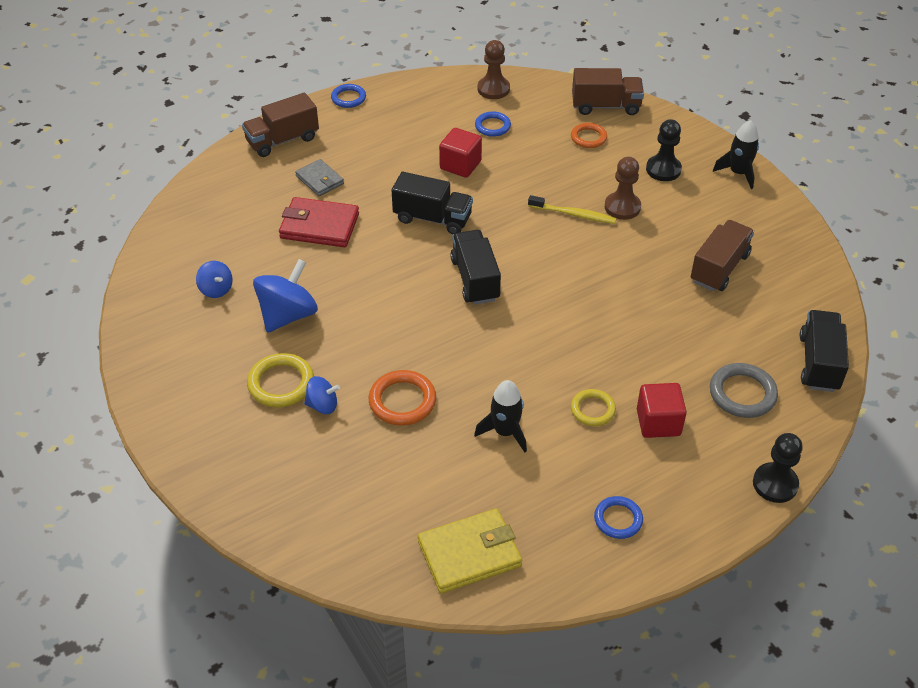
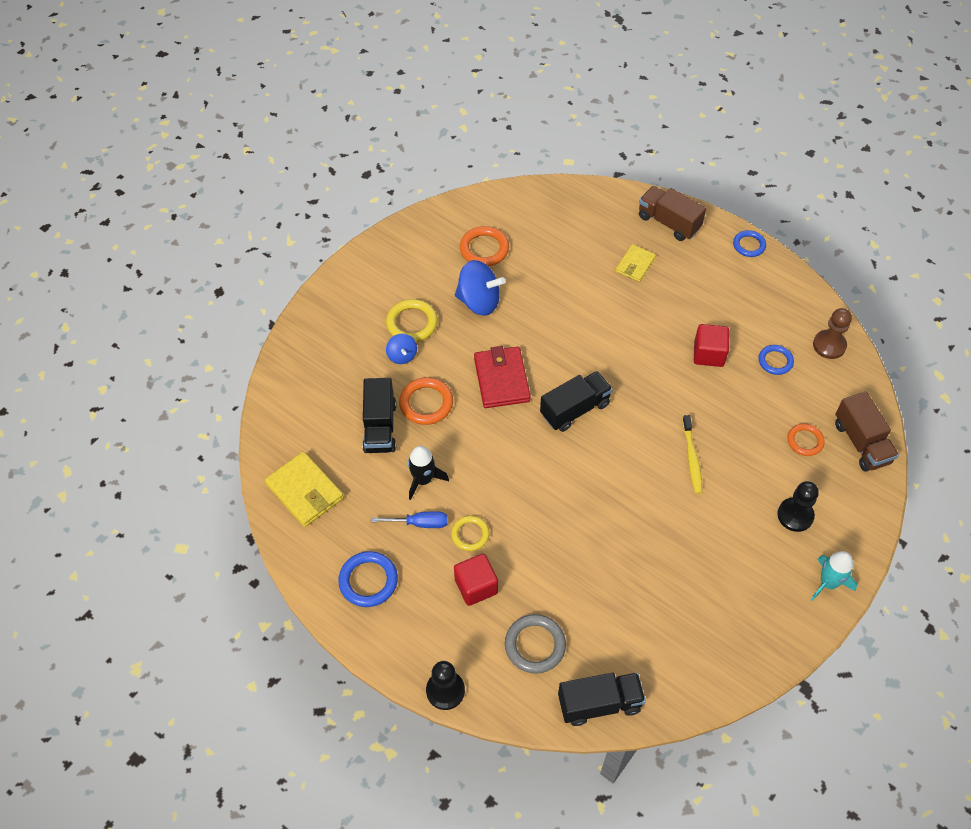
camera: 70 degrees right, 10 degrees up
(216, 289) = (484, 249): blue spinning top -> orange ring
(319, 226) = (582, 285): red wallet -> red wallet (501, 379)
(320, 180) = (635, 265): grey wallet -> yellow wallet
(432, 218) = (631, 356): black truck -> black truck (380, 427)
(560, 451) = (419, 523): none -> blue screwdriver
(618, 519) = (368, 581): blue ring -> blue ring, size x1.51
(622, 207) = (722, 494): brown pawn -> none
(719, 268) = (682, 594): brown truck -> none
(738, 173) = (828, 583): black rocket -> turquoise rocket

